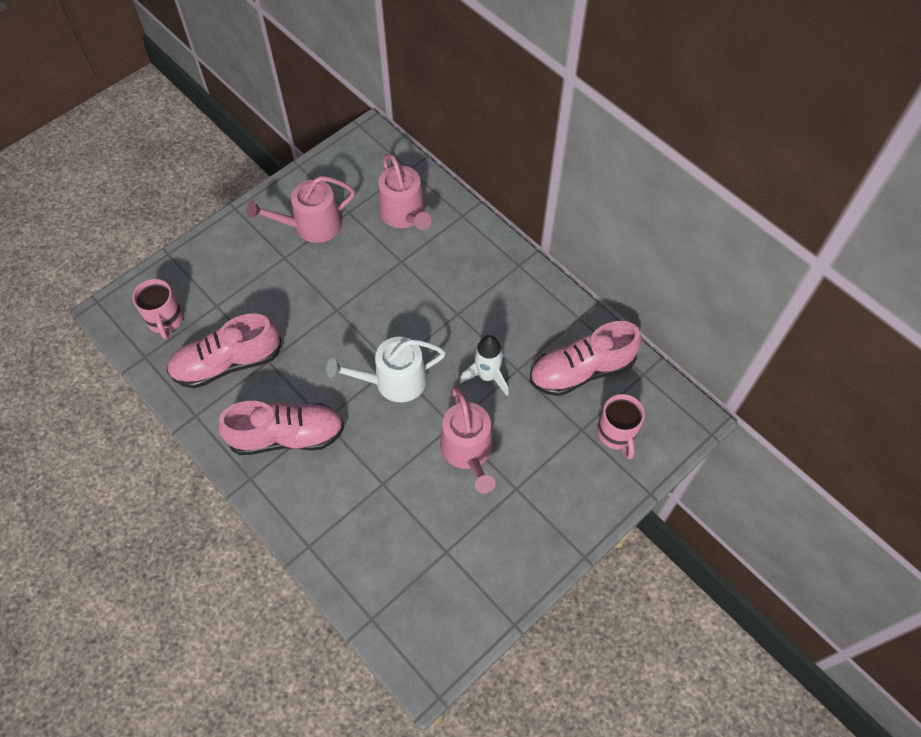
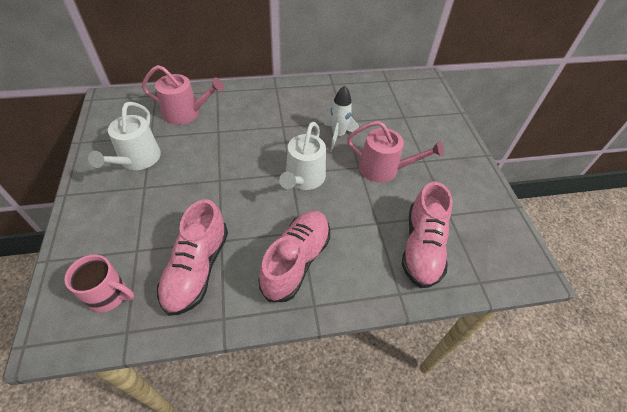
camera: 60 degrees left, 10 degrees down
(311, 226) = (137, 159): pink watering can -> white watering can
(581, 370) = (366, 99): pink shoe -> pink shoe (422, 247)
(617, 434) = (416, 106): pink mug -> none

